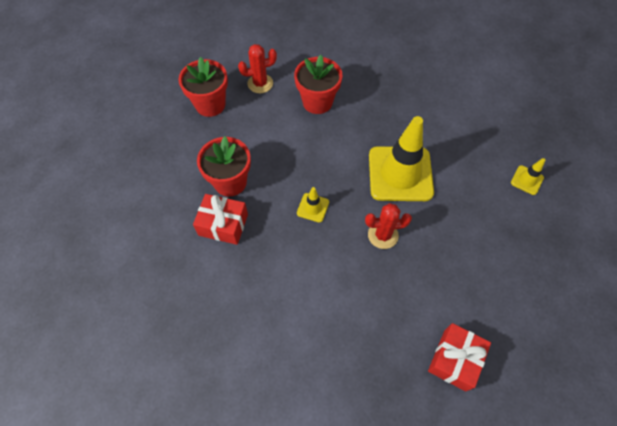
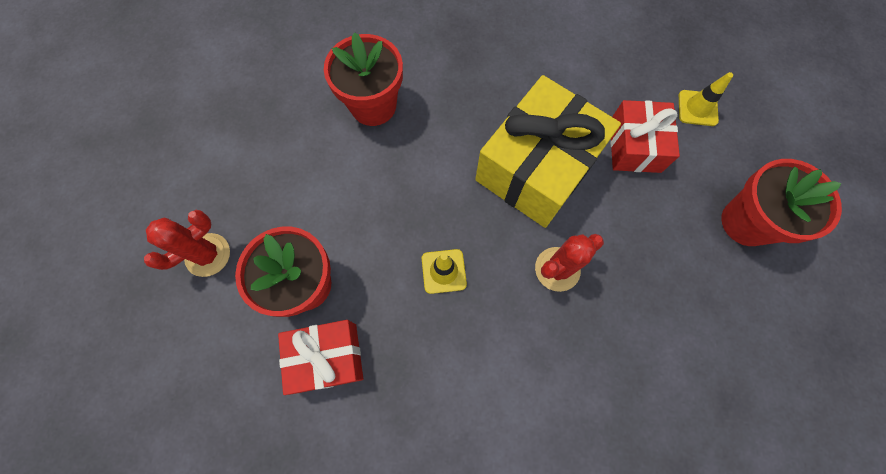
camera: 25 degrees left, 10 degrees up
(210, 104) = (216, 173): red flower pot -> red flower pot (746, 222)
(260, 83) = (276, 109): red cactus -> red cactus (208, 255)
(400, 174) = (537, 167): yellow traffic cone -> yellow gift
(454, 359) = (732, 406): red gift -> red gift (634, 146)

